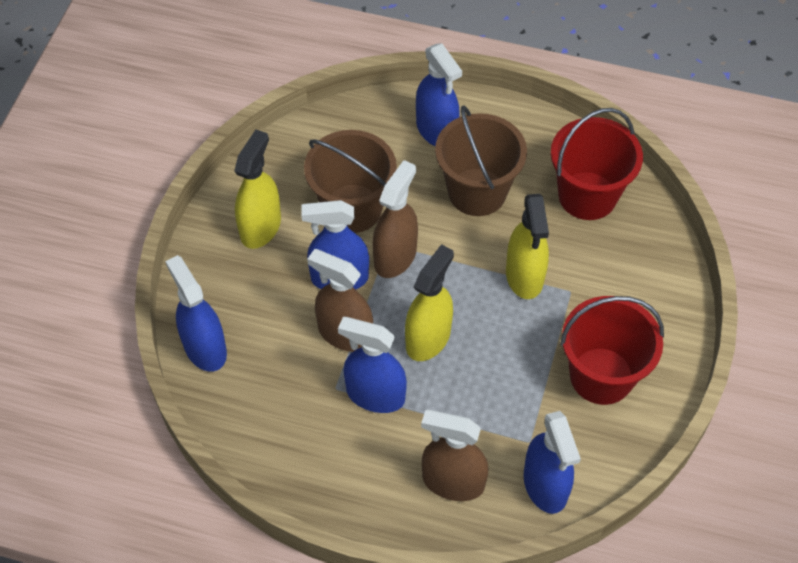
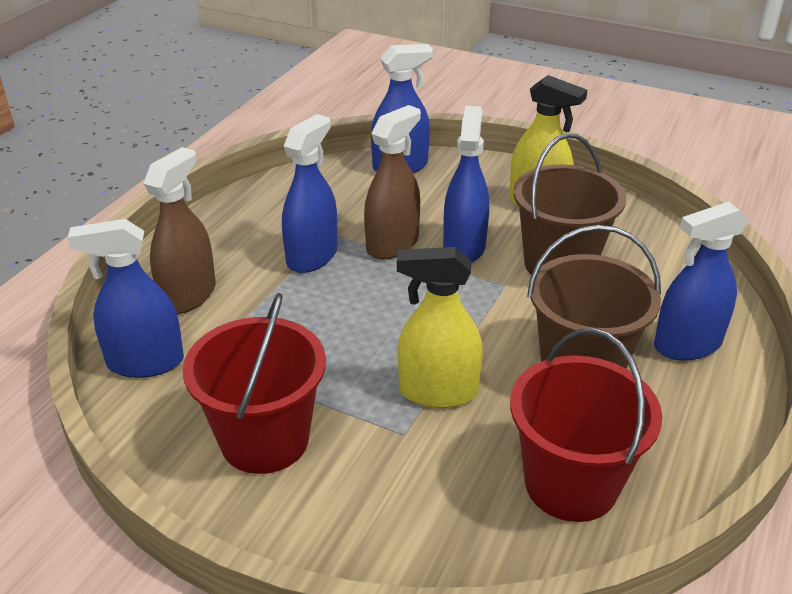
camera: 100 degrees right, 20 degrees down
(395, 257) = (486, 288): brown spray bottle -> none
(428, 338) = (369, 299): yellow spray bottle -> none

